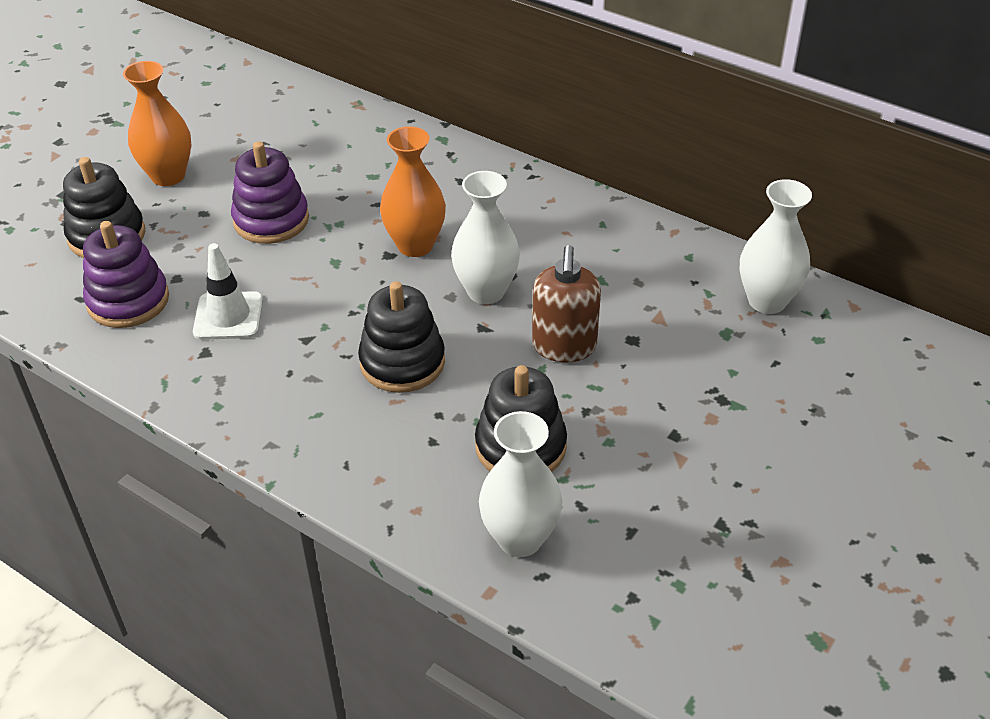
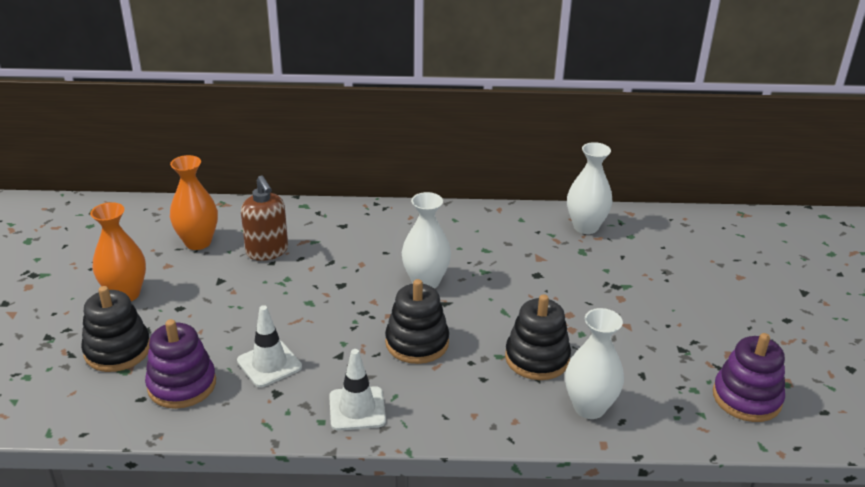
camera: 35 degrees left, 10 degrees down
(265, 409) = (357, 409): none -> white traffic cone
(271, 220) = (236, 294): purple stacking toy -> purple stacking toy (746, 398)
(415, 245) = (352, 273): orange vase -> orange vase (198, 242)
(564, 347) = (503, 294): brown soap dispenser -> brown soap dispenser (267, 251)

